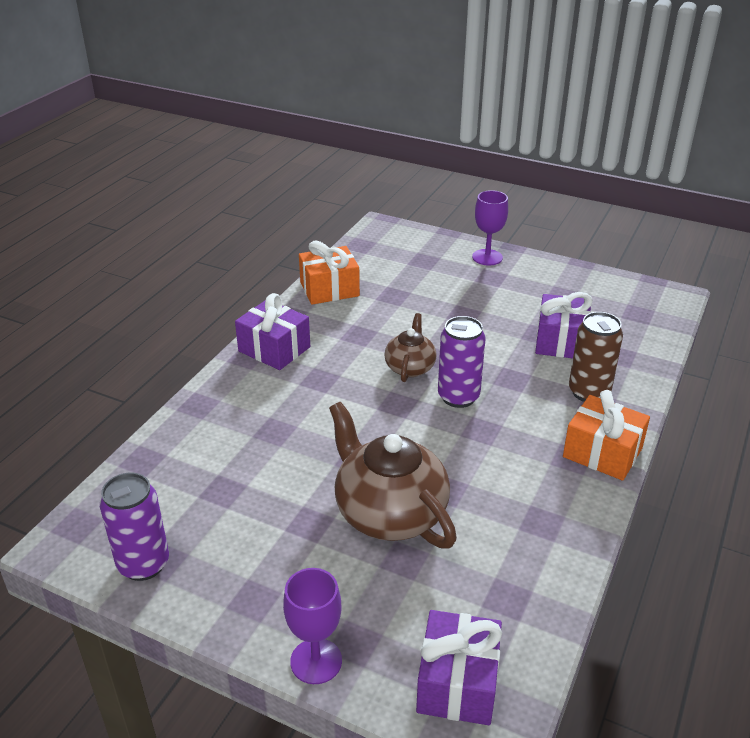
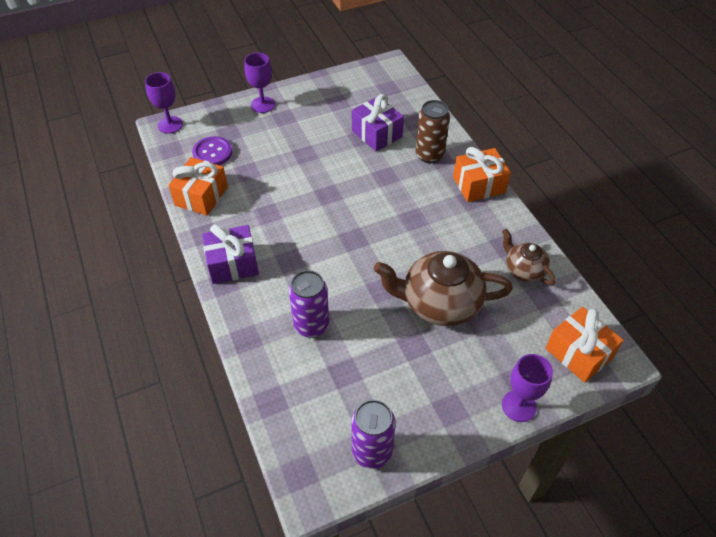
camera: 50 degrees left, 15 degrees up
(387, 228) = (170, 125): none -> purple goblet
(387, 266) = (212, 153): none -> purple button
(410, 367) = (327, 211): brown teapot -> brown teapot (524, 270)
(457, 682) = (579, 353): purple gift -> orange gift
(458, 397) = (376, 209): purple can -> purple can (311, 325)

